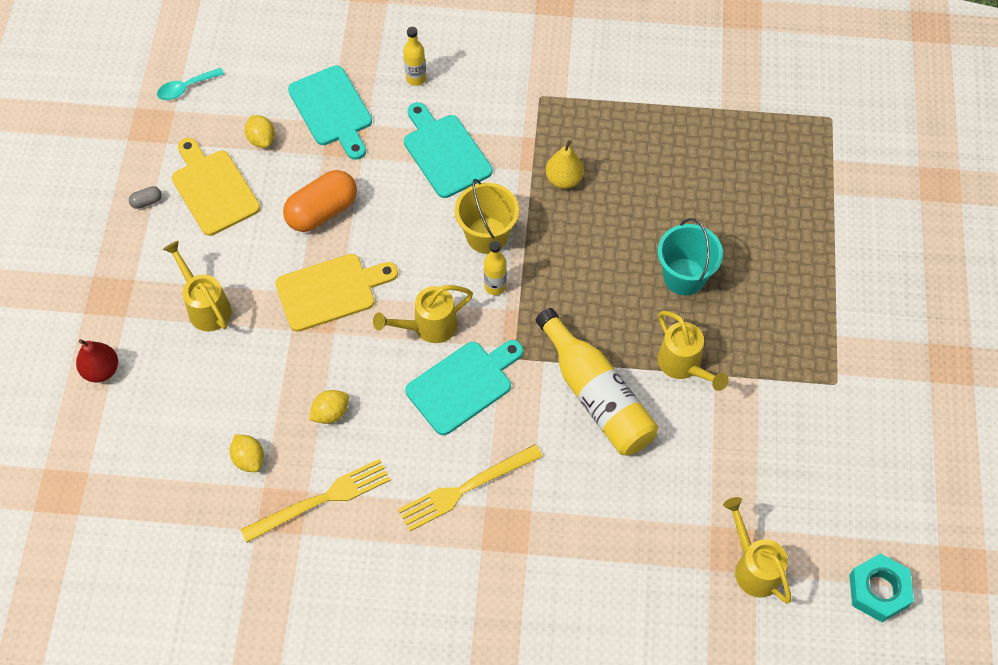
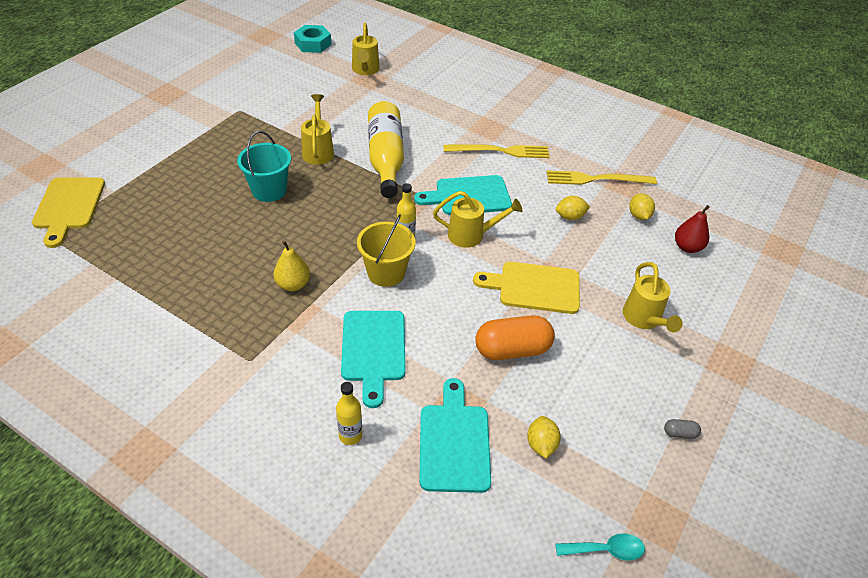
camera: 155 degrees left, 15 degrees down
(101, 370) = (744, 310): red pear -> red pear (687, 247)
(213, 189) = (608, 416): yellow cutting board -> yellow cutting board (68, 207)

